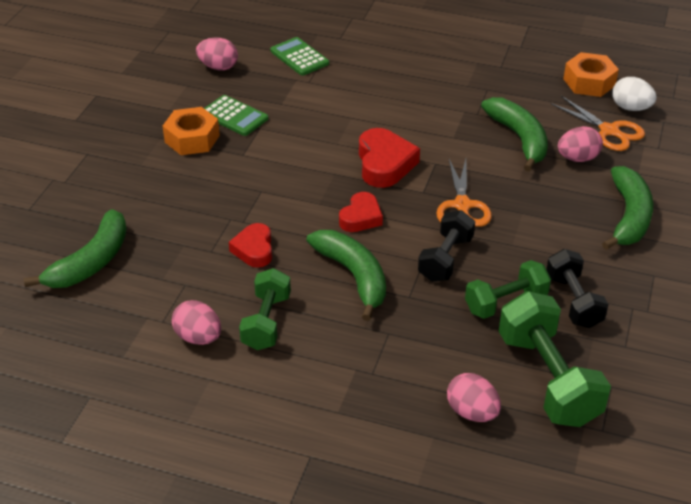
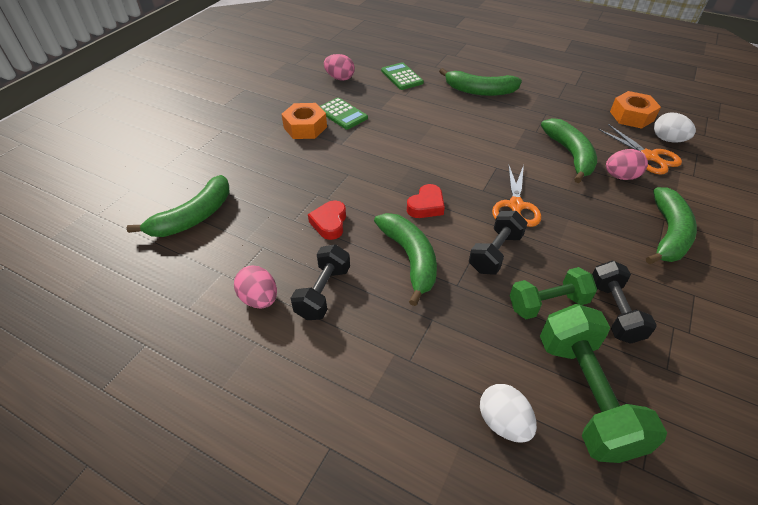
camera: 10 degrees right, 5 degrees up
(266, 322) = (323, 292): green dumbbell -> black dumbbell
(384, 164) = (454, 163): red heart -> none
(402, 67) = (479, 91): none -> green banana
(472, 412) = (503, 422): pink egg -> white egg

